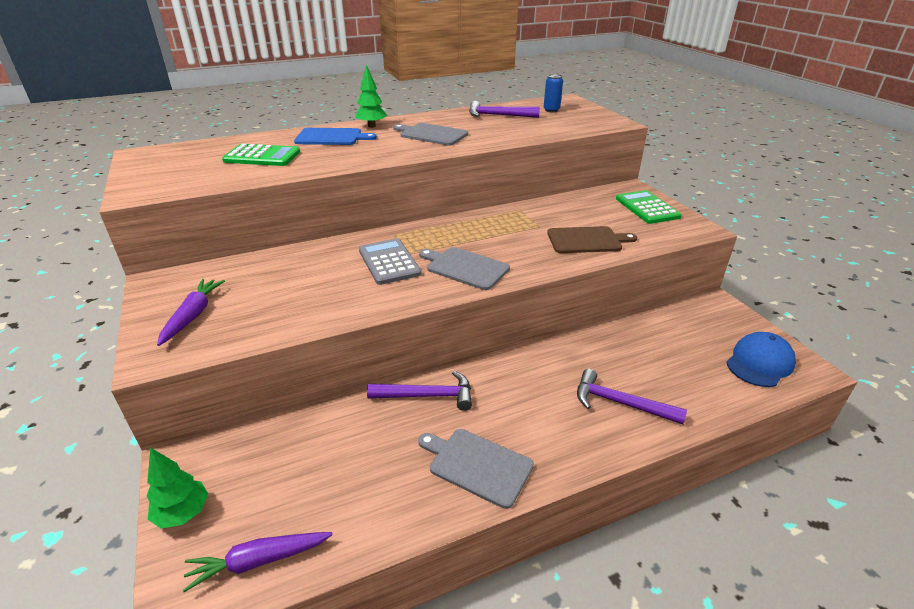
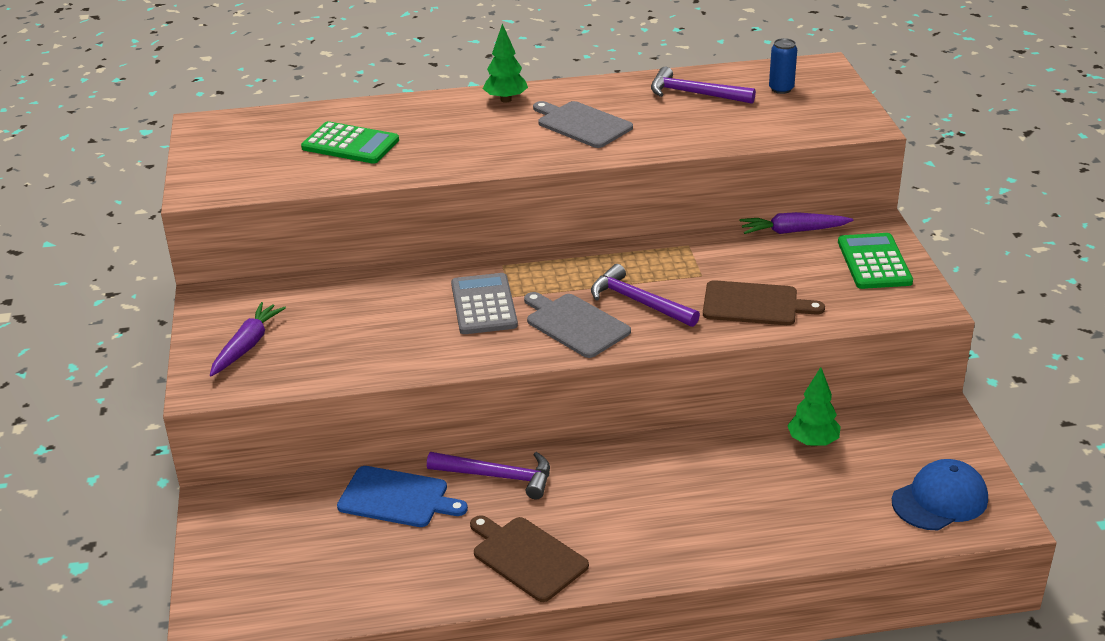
camera: 15 degrees right, 0 degrees up
(183, 513) = (217, 552): green tree -> green tree (812, 442)
(258, 561) = (283, 604): purple carrot -> purple carrot (792, 231)
(331, 137) = (445, 117): blue cutting board -> blue cutting board (397, 498)
(477, 465) = (527, 557): grey cutting board -> brown cutting board
(620, 403) = (725, 519): purple hammer -> purple hammer (638, 302)

